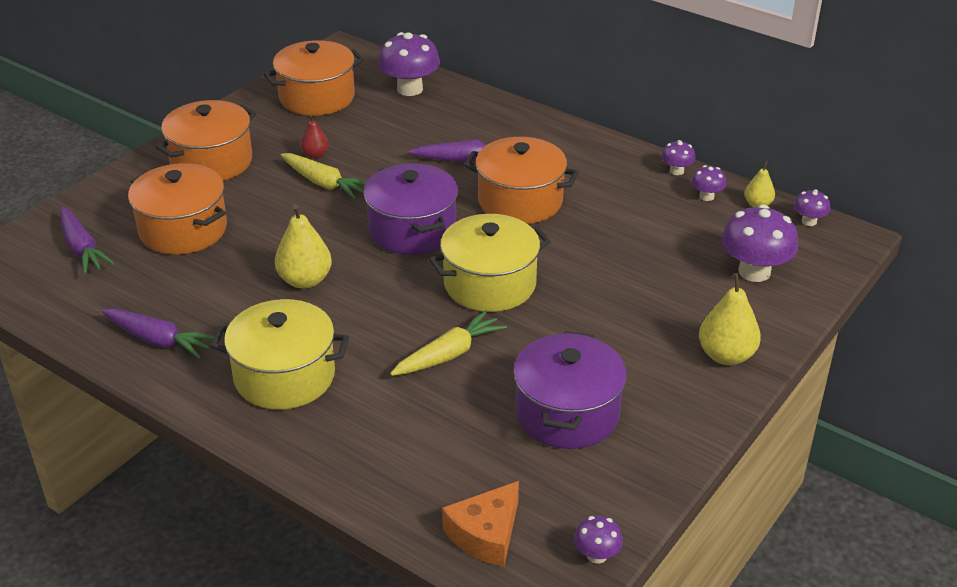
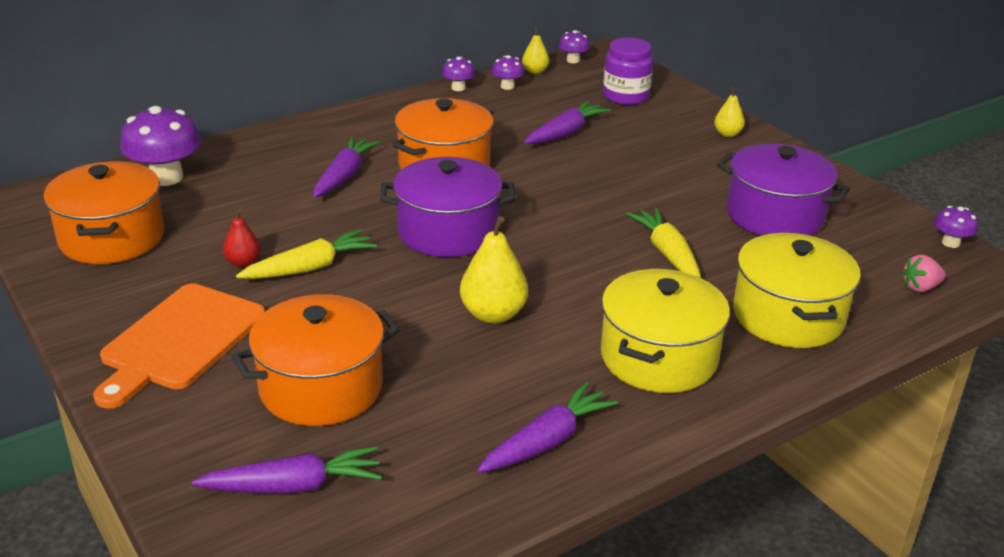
camera: 70 degrees left, 5 degrees down
(211, 162) = (179, 340): orange pot -> orange cutting board
(486, 534) = (920, 287): orange cheese -> pink strawberry
(490, 284) = (570, 210): yellow pot -> yellow pot (788, 316)
(637, 251) = (565, 133): none -> purple carrot
(726, 355) = (727, 134): yellow pear -> yellow pear, size x0.57
(754, 272) = (626, 96): purple mushroom -> purple jar

